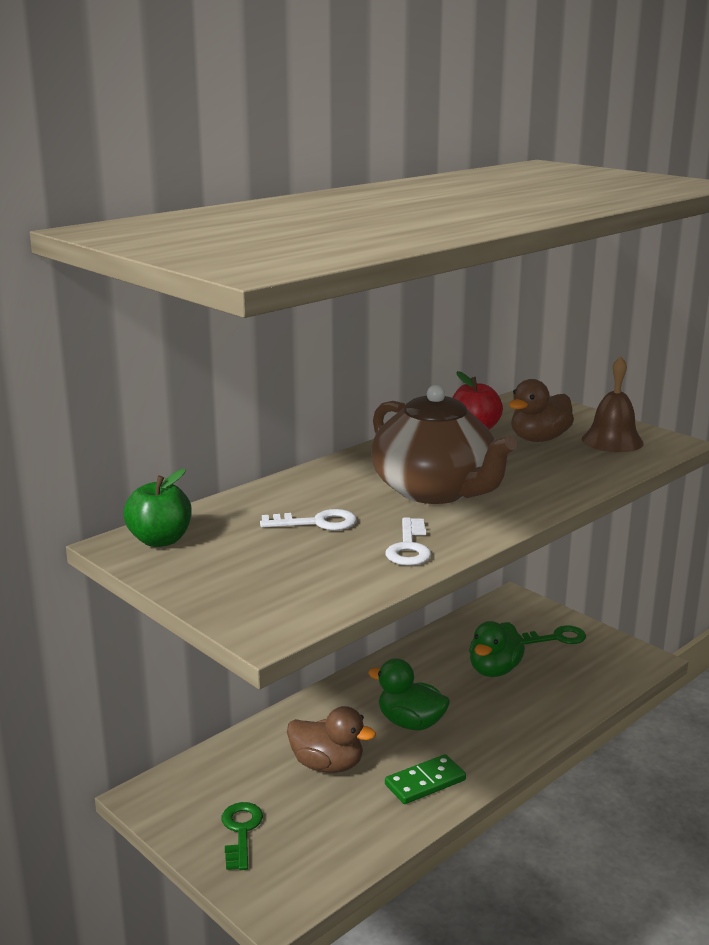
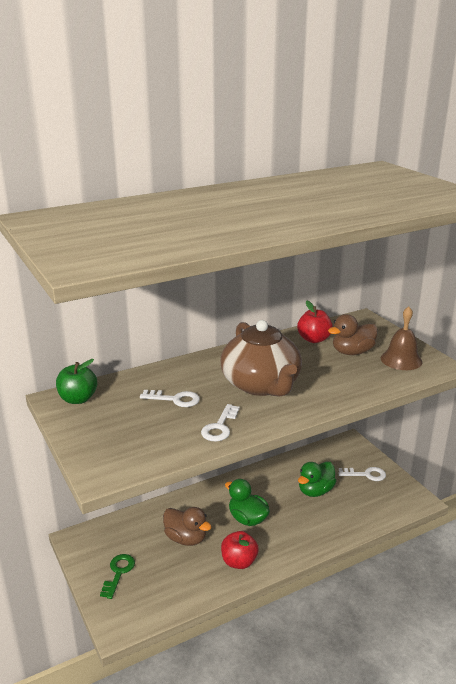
camera: 15 degrees right, 5 degrees up
(425, 782) = (239, 562): green domino -> red apple
(556, 638) = (366, 474): green key -> white key

